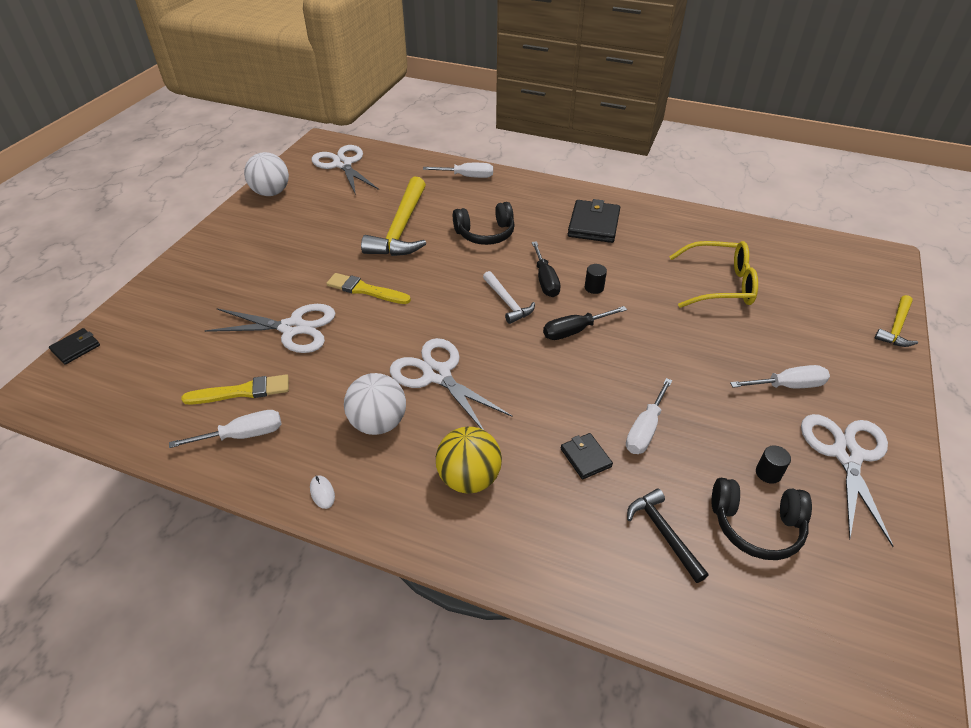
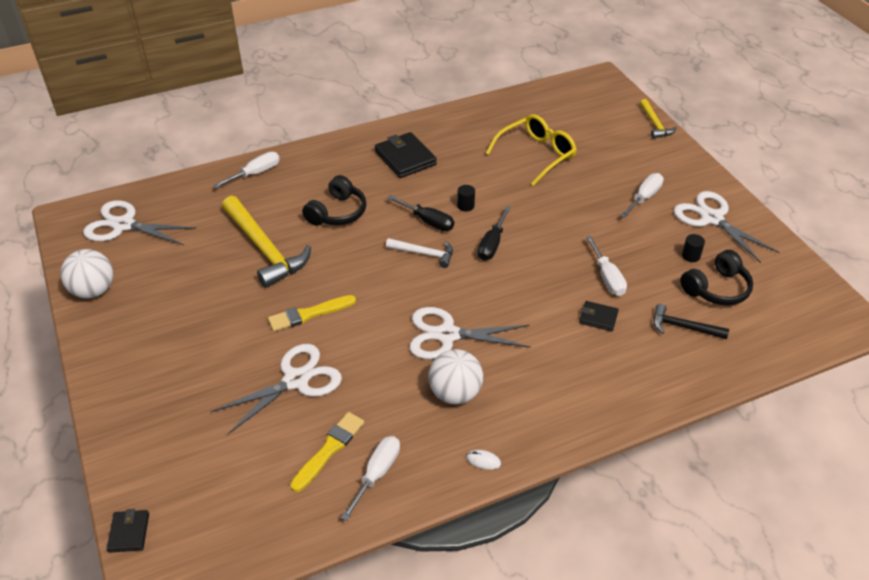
camera: 45 degrees left, 0 degrees up
(469, 478) = (554, 380): yellow ball -> none

